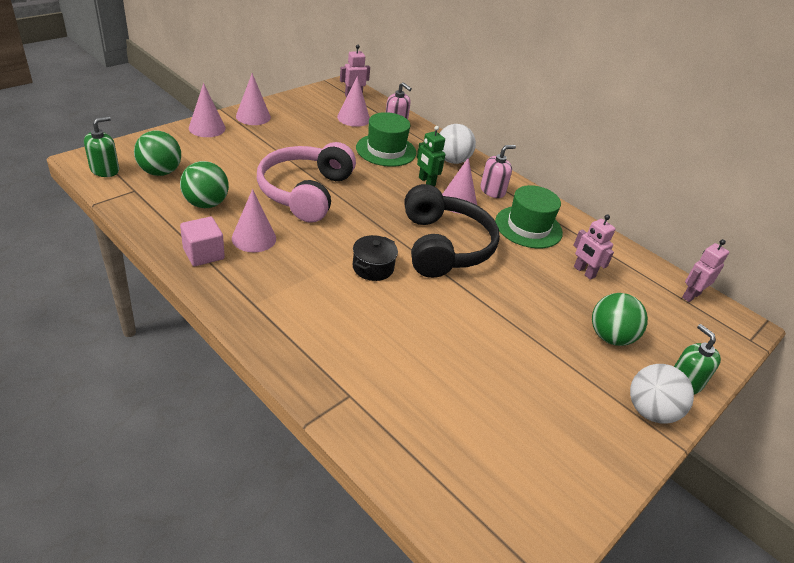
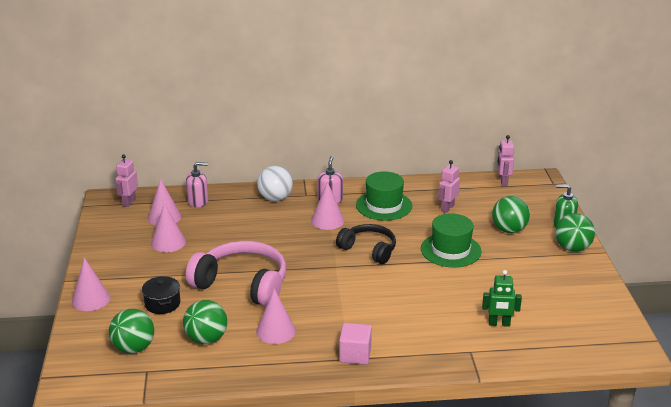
camera: 45 degrees left, 10 degrees down
(105, 170) = (96, 378): green soap dispenser -> none
(203, 254) = (271, 362): pink cube -> pink cube (355, 355)
(253, 116) = (101, 267): pink cone -> pink cone (168, 242)
(305, 192) = (242, 284): pink headphones -> pink headphones turned 150 degrees clockwise
(373, 267) = (362, 290): black pot -> black pot (162, 304)
(386, 150) = (228, 222): green hat -> green hat (450, 250)
(426, 181) = (289, 222): green robot -> green robot (499, 324)
(444, 246) = (369, 250): black headphones -> black headphones, size x0.63
(584, 272) = (447, 208): pink robot -> pink robot turned 120 degrees clockwise
(650, 411) = (572, 248): white ball -> green ball

